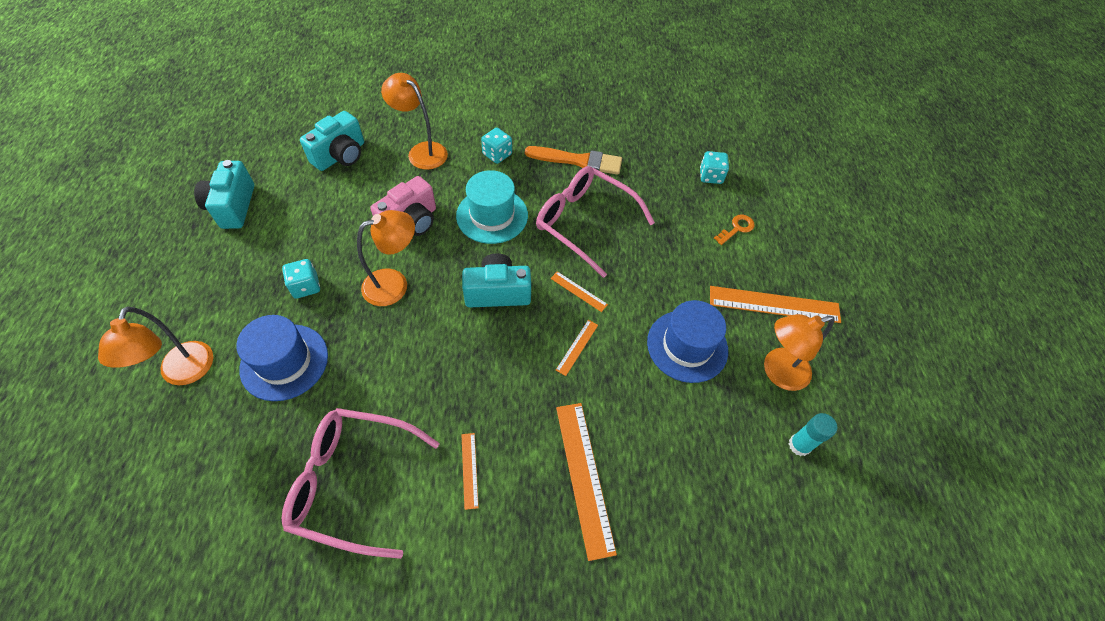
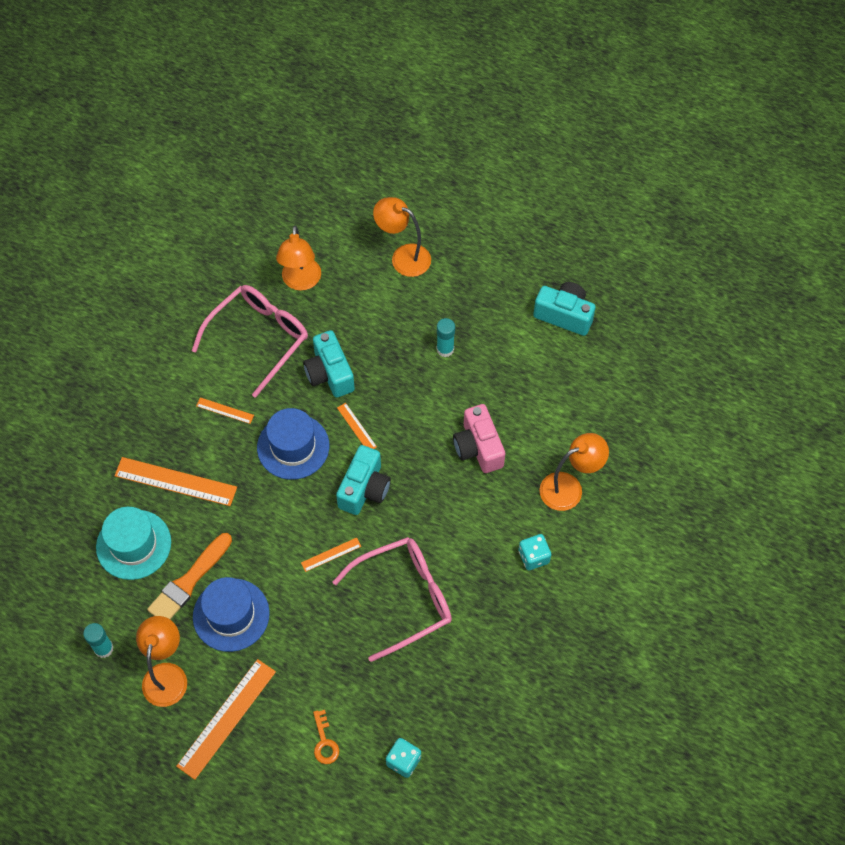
camera: 120 degrees right, 5 degrees up
(284, 362) = (379, 319): blue hat -> blue hat (293, 446)
(306, 286) = (445, 349): turquoise dice -> turquoise glue stick
(340, 155) = (595, 414): turquoise camera -> turquoise camera (329, 374)
(394, 284) = (414, 413): orange lamp -> orange lamp (301, 282)
(492, 215) = (453, 519): turquoise hat -> turquoise hat (133, 544)
(577, 347) = (279, 527): orange ruler -> orange ruler (356, 427)
(578, 161) = (488, 633): orange brush -> orange brush (189, 581)

